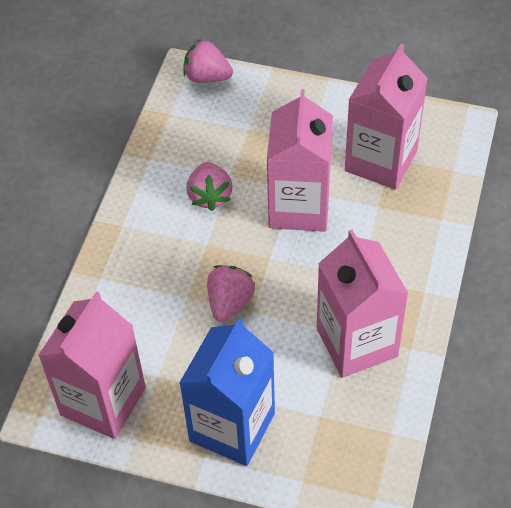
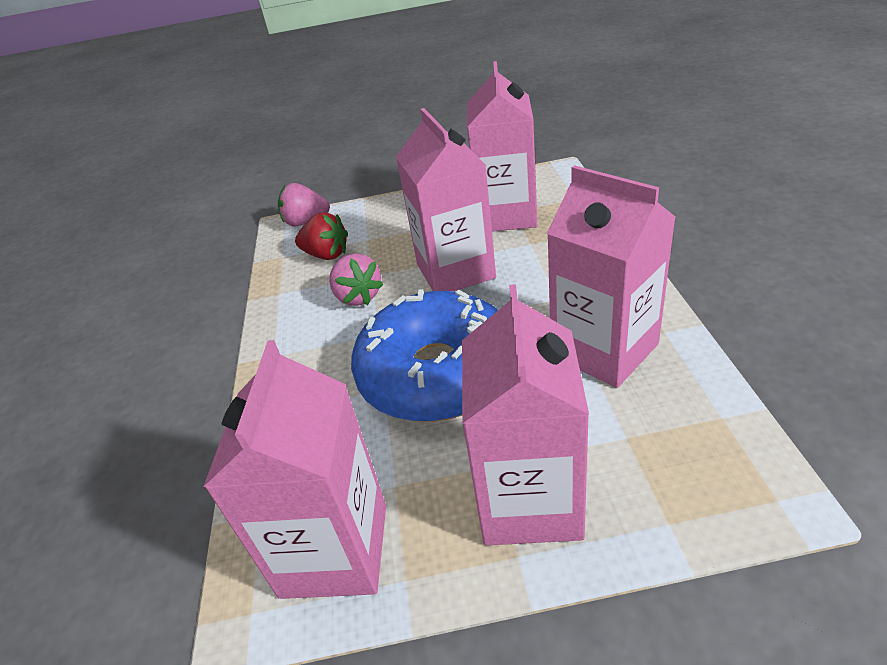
camera: 20 degrees left, 15 degrees down
(206, 132) = (326, 255): none -> red strawberry
(230, 303) = (437, 373): pink strawberry -> blue donut
(232, 427) = (529, 500): blue carton -> pink carton

